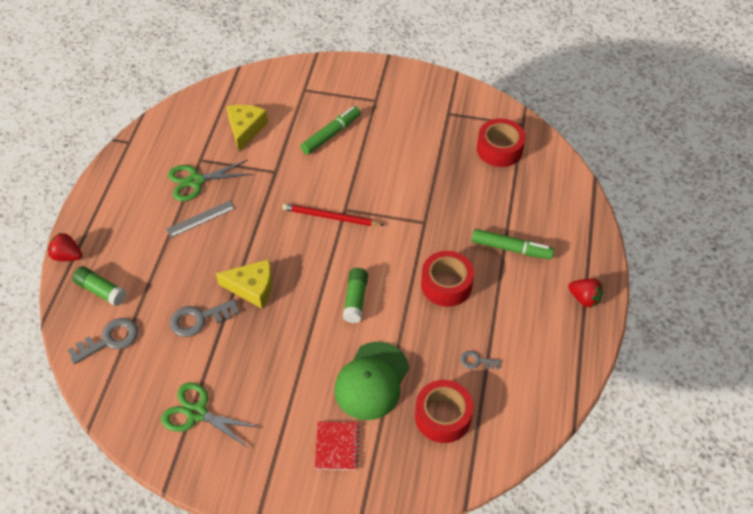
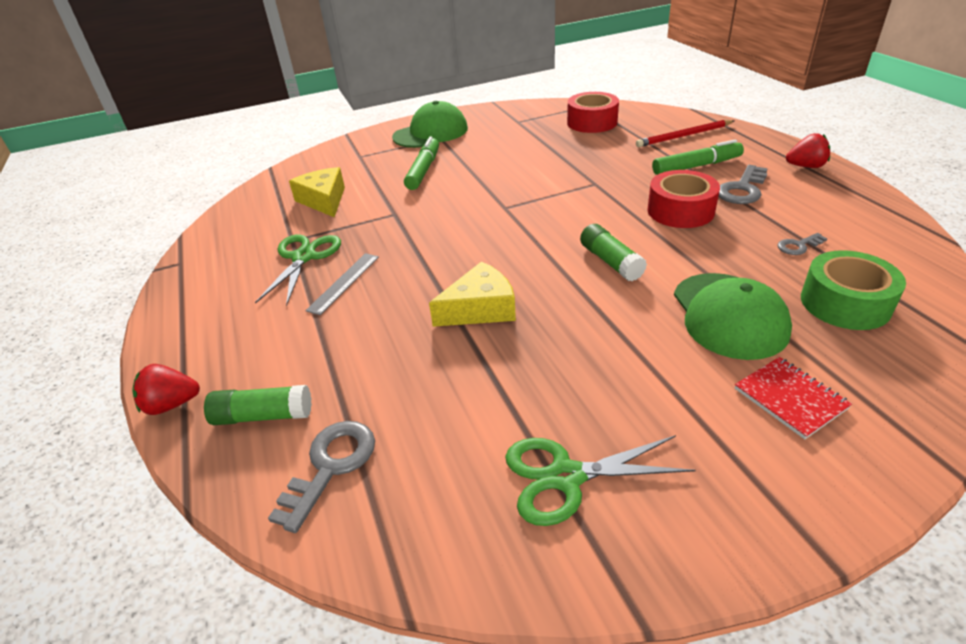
camera: 30 degrees left, 15 degrees down
(195, 181) = (304, 257): green scissors -> green scissors turned 150 degrees clockwise
(199, 319) = (446, 371): grey key -> grey key (742, 189)
(330, 217) = (497, 218): red pencil -> red pencil (684, 136)
(374, 89) = (430, 133): none -> green cap
(443, 416) = (845, 303): red tape -> green tape

